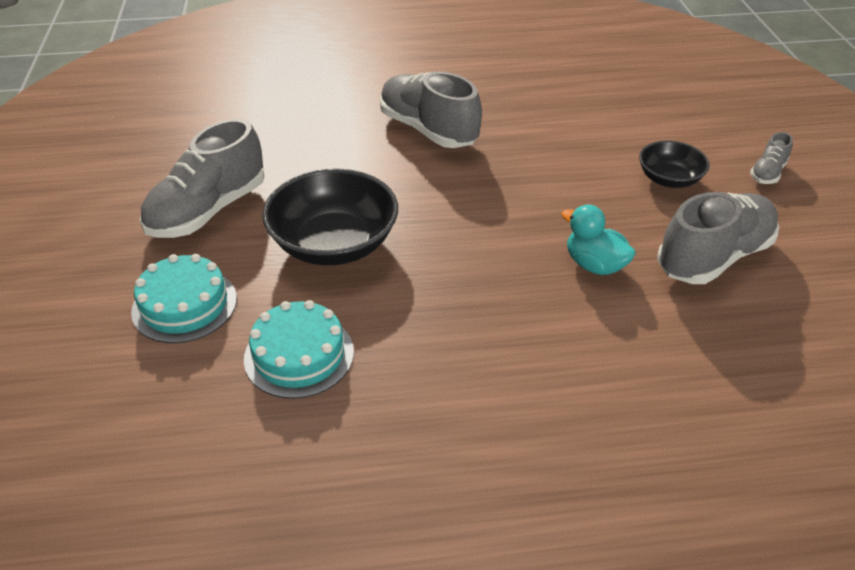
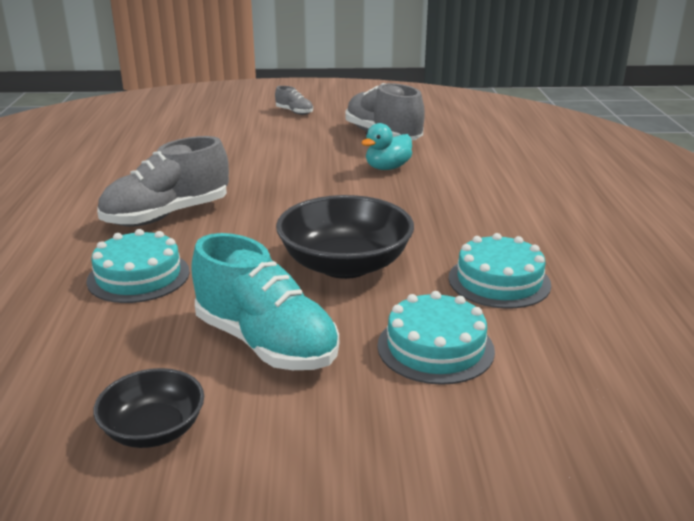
camera: 85 degrees left, 15 degrees down
(208, 211) = (266, 343): grey shoe -> turquoise shoe
(315, 136) = (138, 276): none -> turquoise cake
(669, 179) = (291, 137): black bowl -> black bowl (154, 429)

